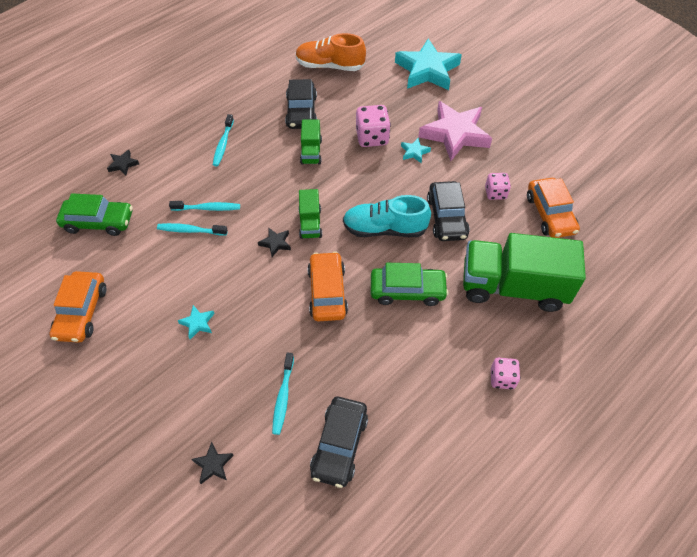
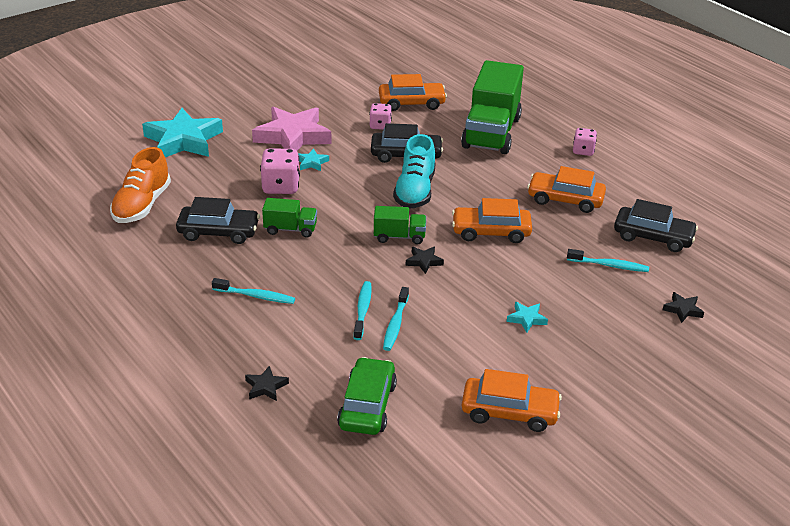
camera: 85 degrees left, 20 degrees down
(396, 358) = (565, 199): none -> orange car
(407, 290) = (492, 186): green car -> none

